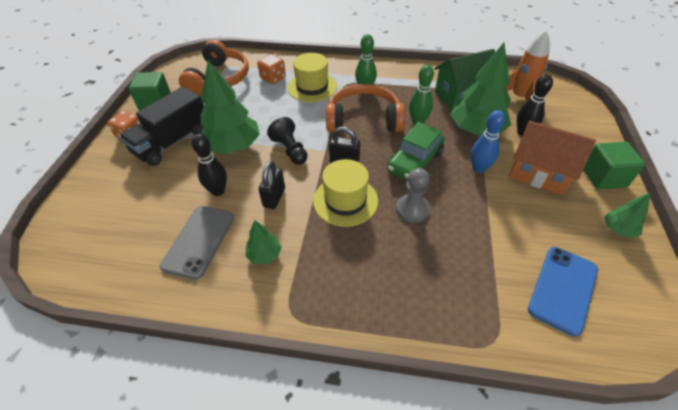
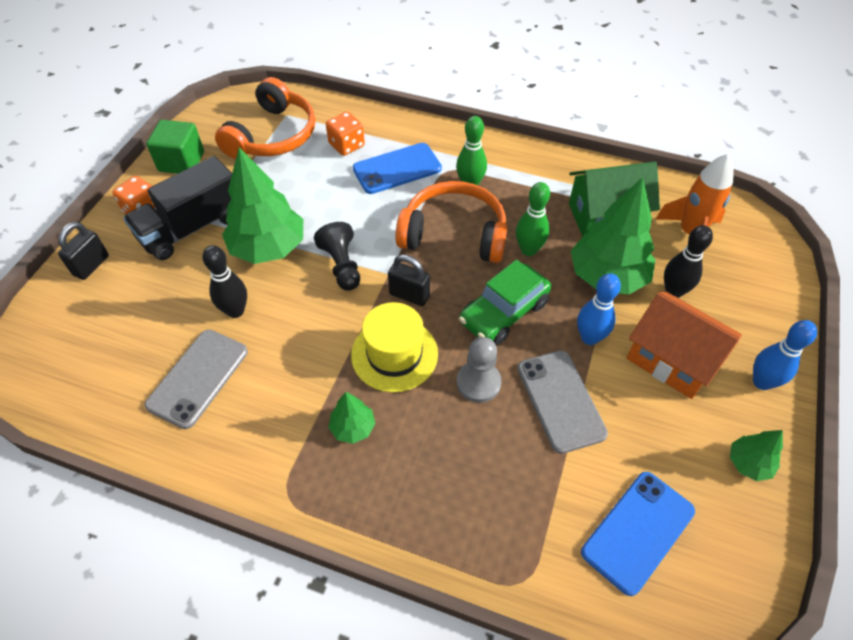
camera: 10 degrees right, 5 degrees up
(264, 255) = (273, 412): green tree -> green tree (353, 427)
(274, 198) = (304, 333): black padlock -> black padlock (91, 266)
(312, 87) = (397, 169): yellow hat -> blue phone
(474, 211) = (560, 400): none -> grey phone
(603, 177) = (762, 382): green cube -> blue bowling pin

